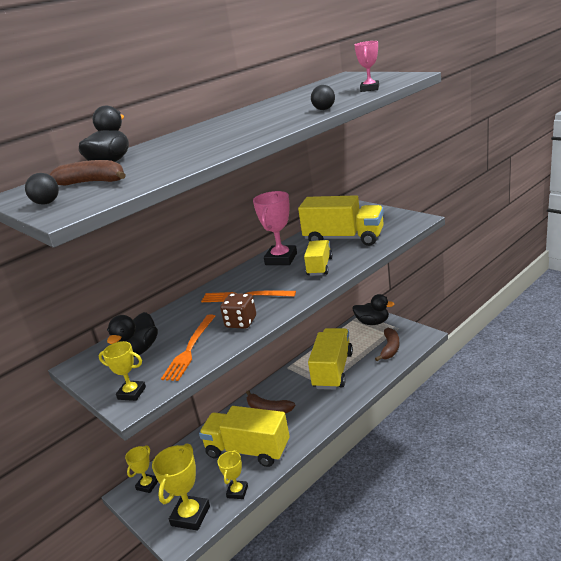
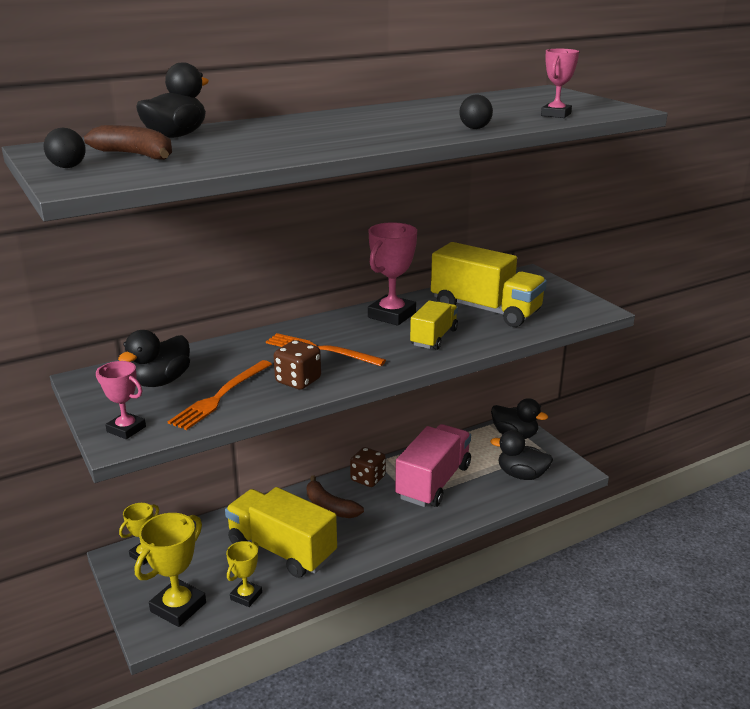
camera: 10 degrees right, 0 degrees up
(132, 393) = (126, 429): yellow trophy -> pink trophy
(286, 381) = (368, 479): none -> brown dice
(333, 370) = (433, 482): yellow truck -> pink truck
(390, 348) = (521, 475): brown banana -> black duck

